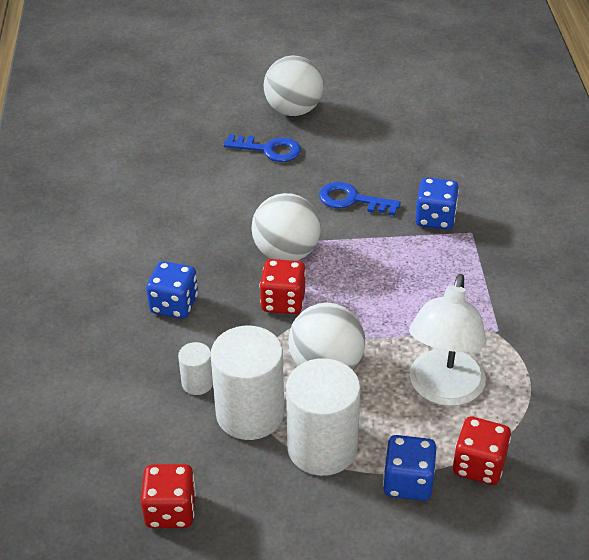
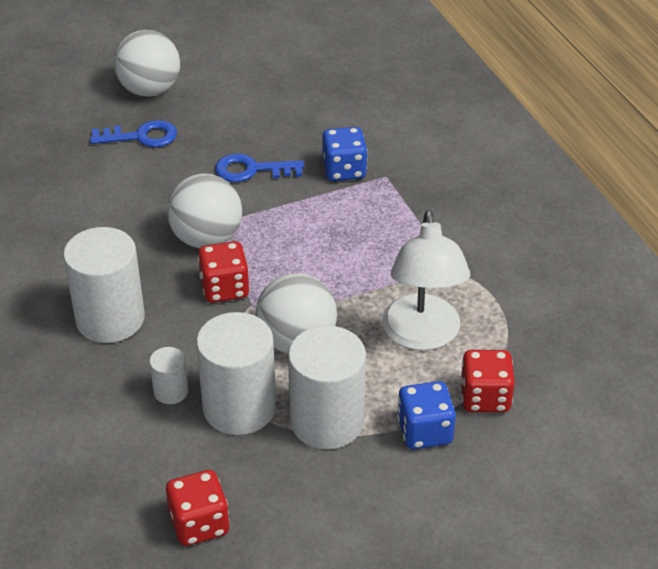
camera: 20 degrees left, 0 degrees up
(174, 305) = (110, 319): blue dice -> white cylinder

